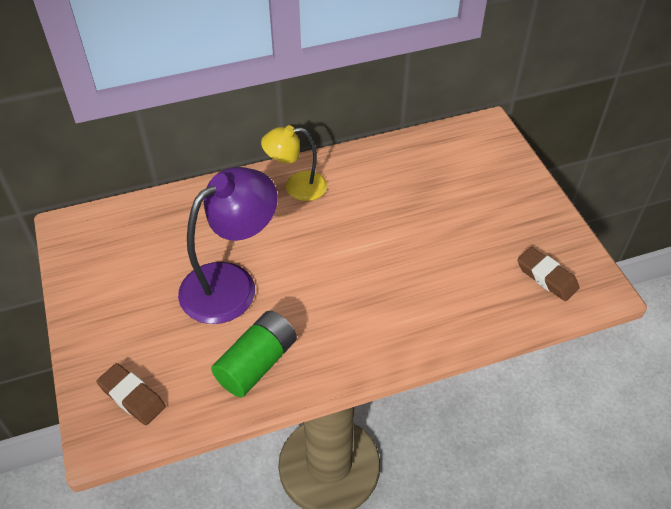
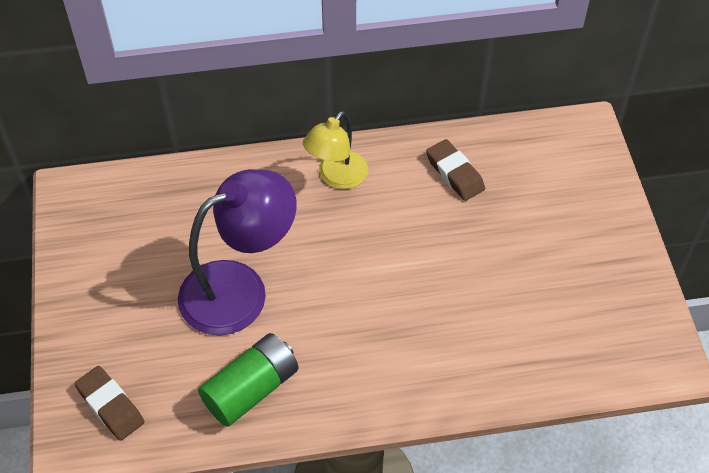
camera: 10 degrees right, 5 degrees up
(296, 187) = (337, 177): yellow lamp -> yellow lamp turned 60 degrees counterclockwise
(546, 277) = (606, 336): brown eraser -> brown eraser (454, 173)

